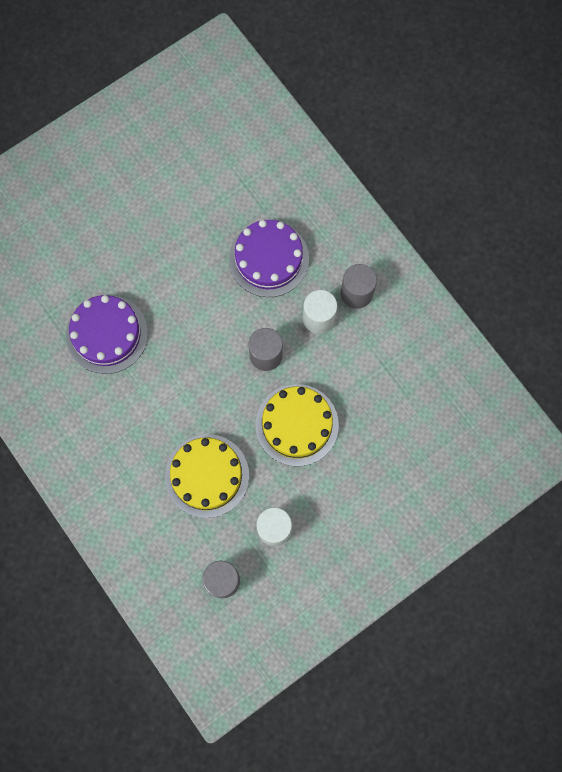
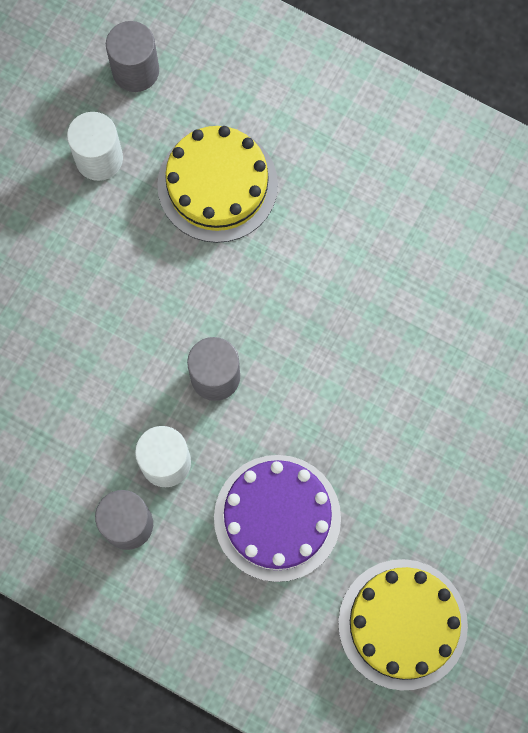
camera: 155 degrees right, 0 degrees up
(107, 334) = (446, 307): purple cake -> none
(297, 425) = (129, 302): yellow cake -> yellow cake (402, 624)

